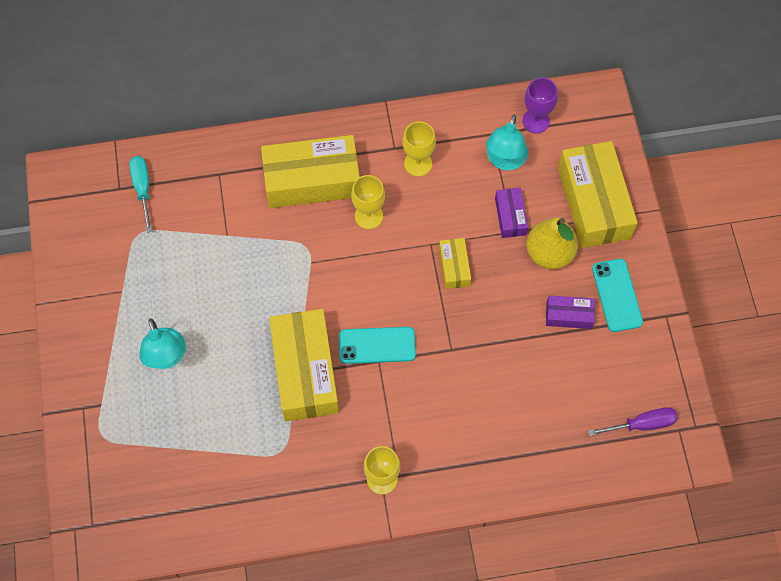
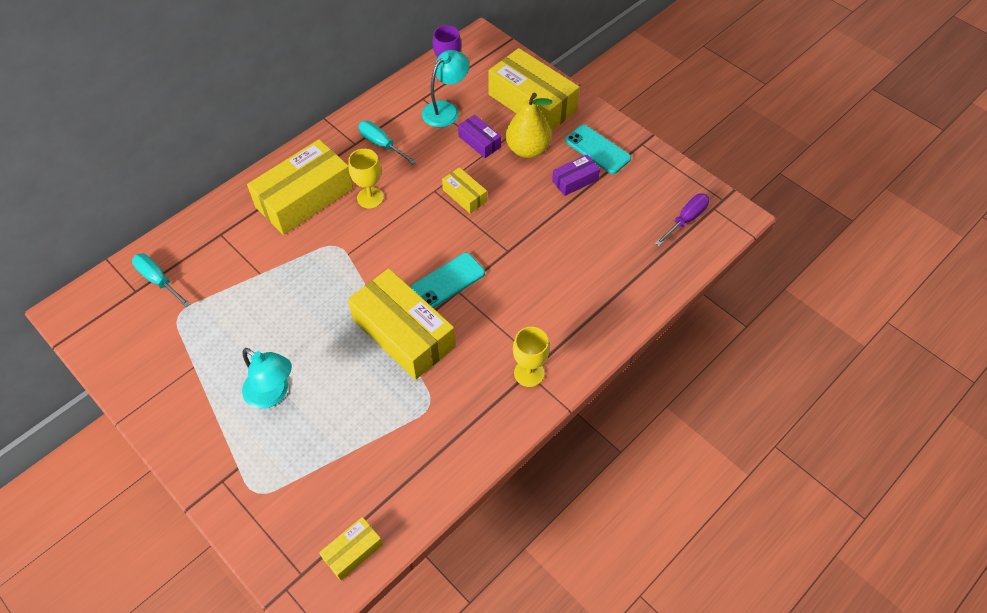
camera: 35 degrees left, 10 degrees down
(140, 534) = (353, 551): none -> yellow box
(418, 164) = (382, 144): yellow goblet -> turquoise screwdriver
(504, 160) = (446, 109): turquoise lamp -> turquoise lamp turned 120 degrees counterclockwise

